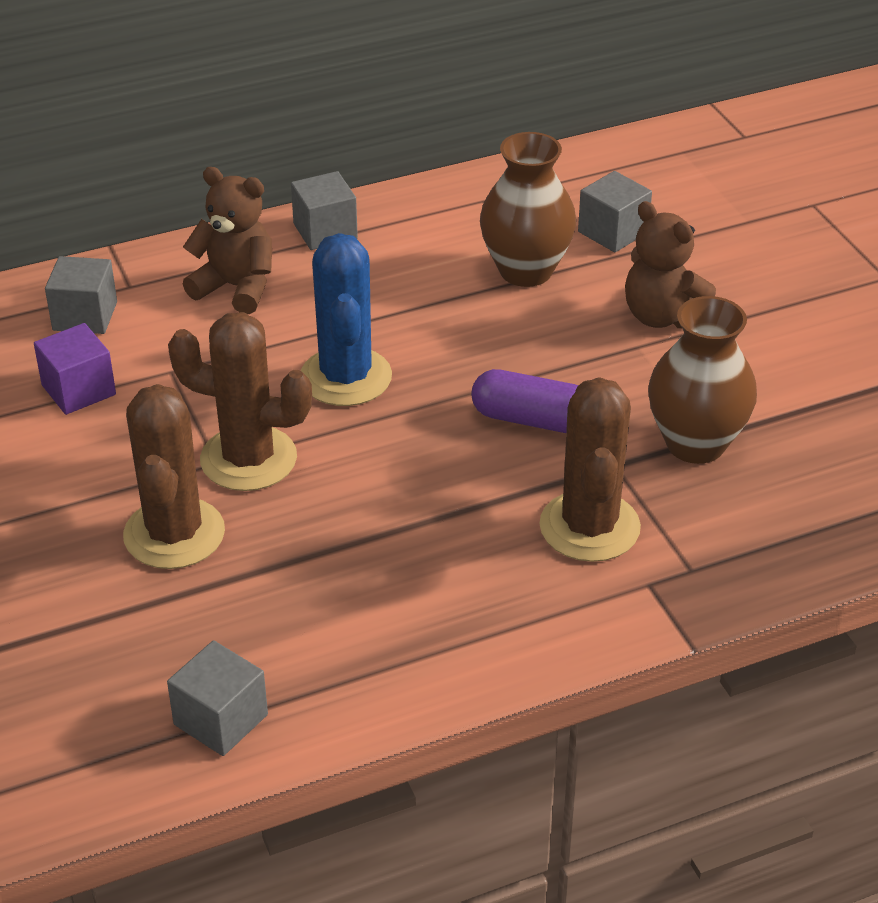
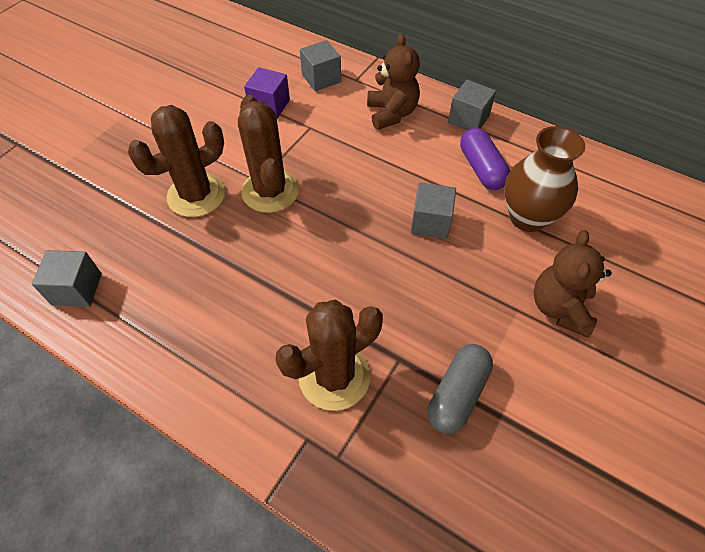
camera: 55 degrees right, 15 degrees up
(346, 377) = (364, 192): blue cactus -> none
(532, 420) = (403, 293): purple capsule -> purple capsule (481, 169)
(613, 232) = (608, 238): grey cube -> grey cube (430, 222)
(695, 444) = (457, 394): brown vase -> grey capsule

